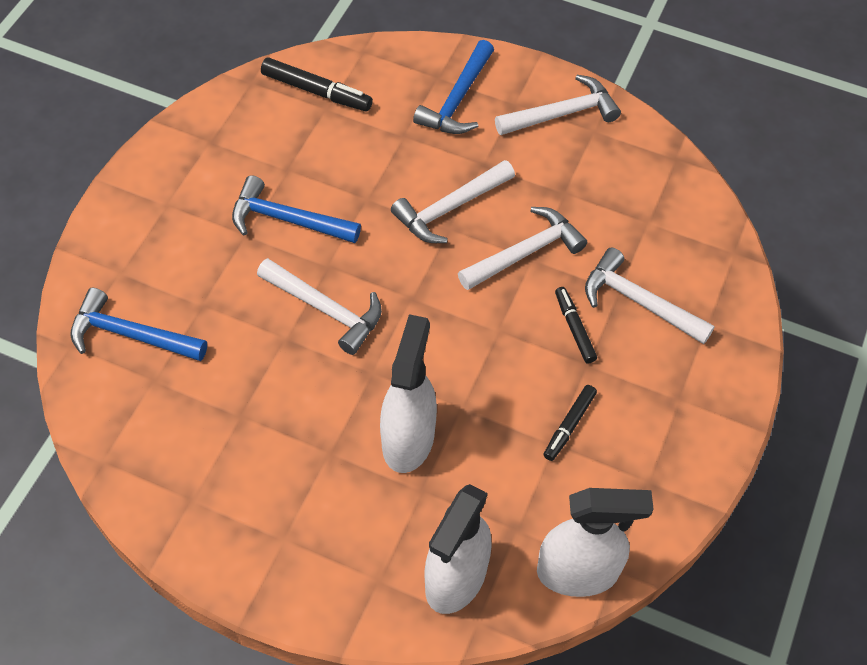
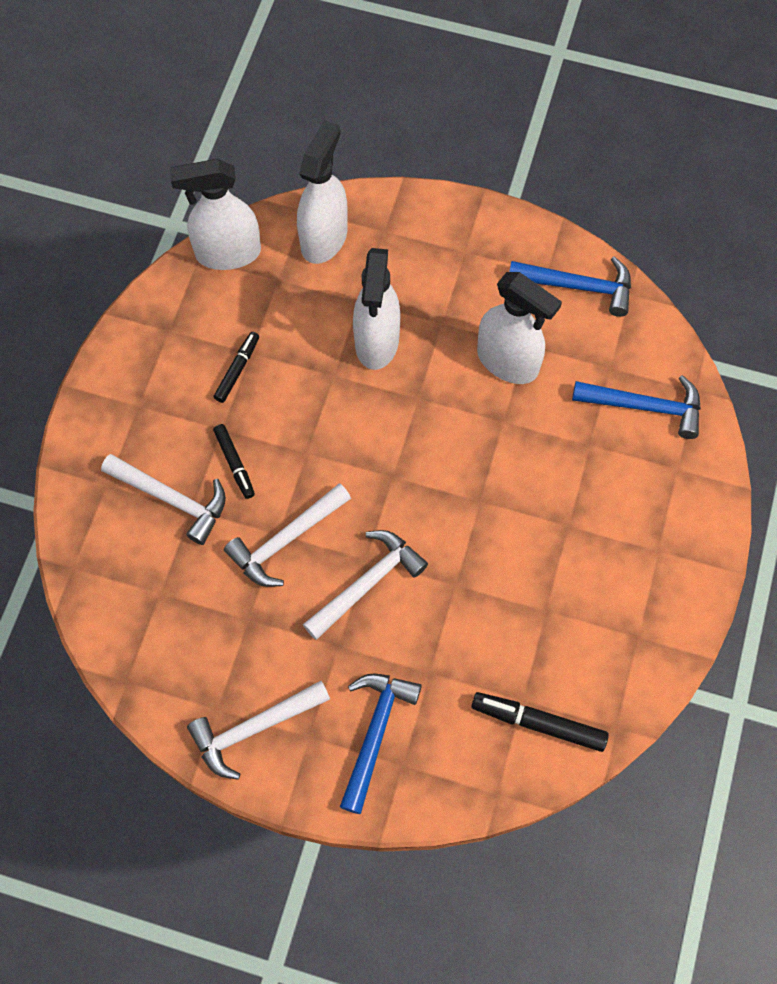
camera: 175 degrees right, 10 degrees up
(265, 399) = (508, 362): none -> white spray bottle
(287, 220) = (531, 548): blue hammer -> blue hammer (578, 286)
(326, 309) = (472, 454): white hammer -> none

